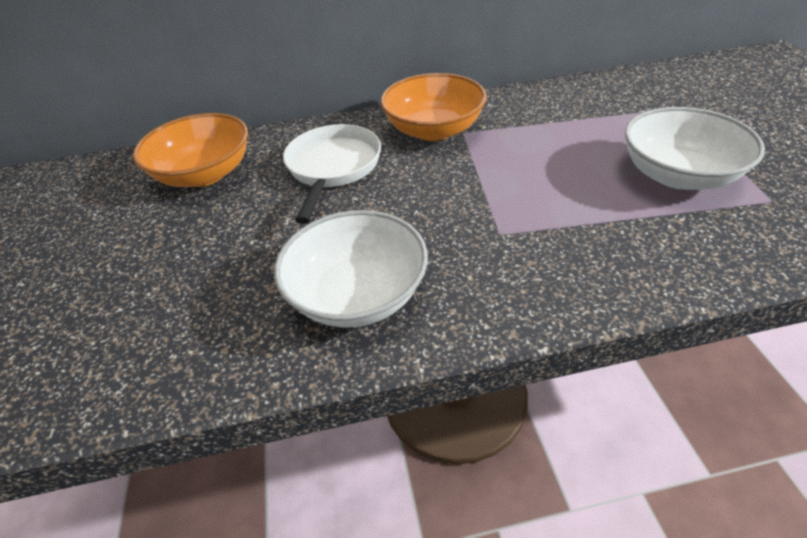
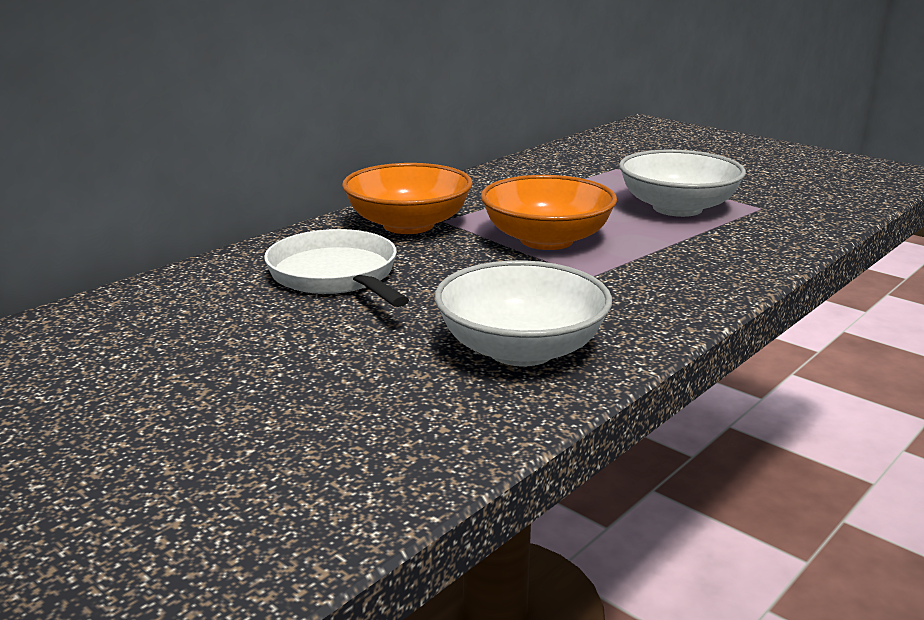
camera: 40 degrees left, 20 degrees down
(205, 174) = (161, 320): orange bowl -> orange bowl (546, 240)

